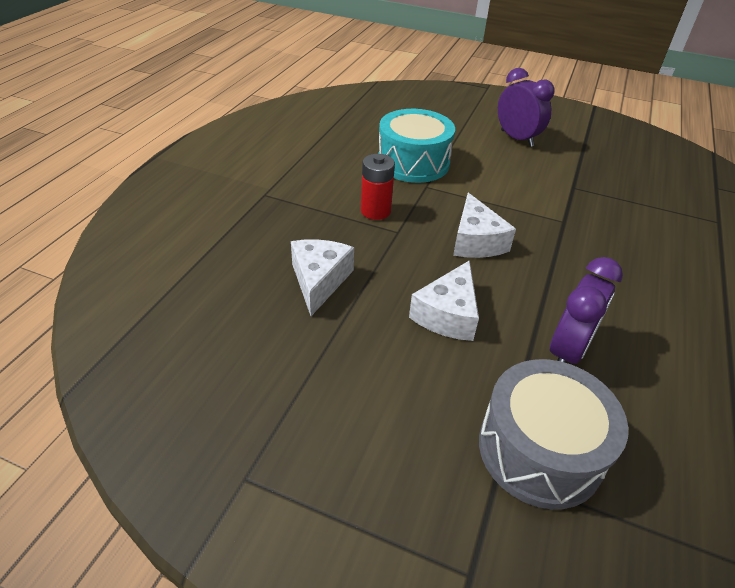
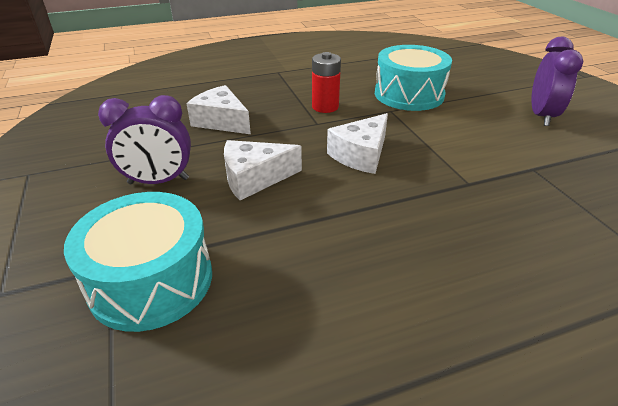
camera: 50 degrees right, 5 degrees down
(319, 281) = (221, 121): white cheese -> white cheese turned 105 degrees counterclockwise
(540, 450) = (151, 280): grey drum -> turquoise drum
(568, 351) = (289, 252): purple clock -> purple clock (158, 181)

